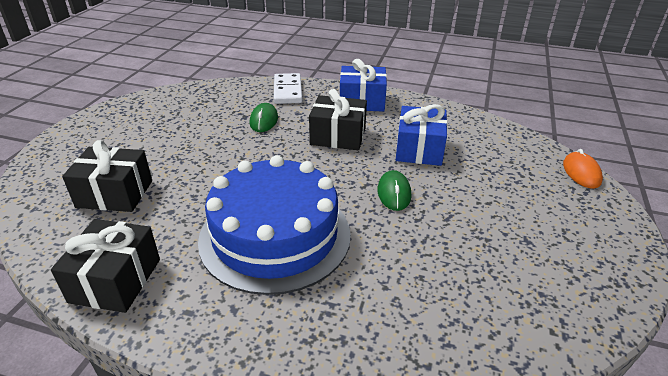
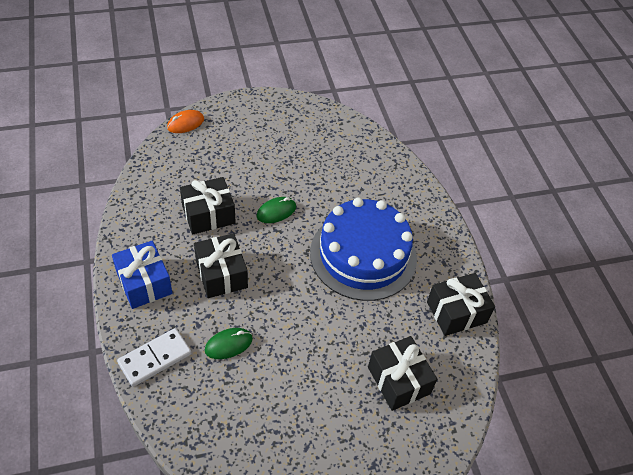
camera: 125 degrees left, 15 degrees up
(419, 149) = (208, 214): blue gift -> black gift

